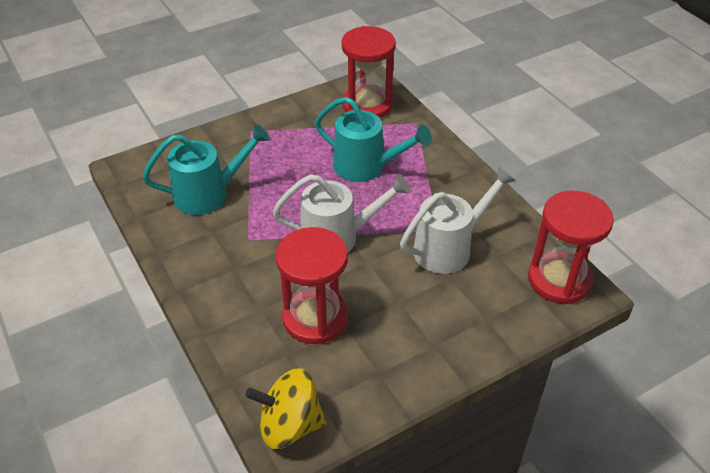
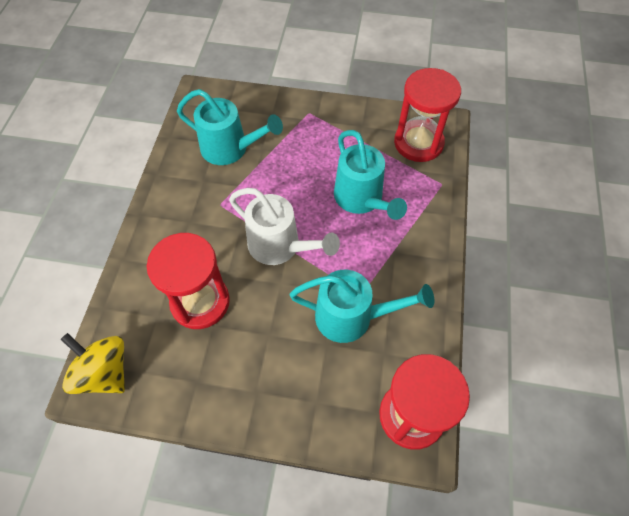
camera: 40 degrees right, 15 degrees up
(449, 247) = (353, 317): white watering can -> turquoise watering can

